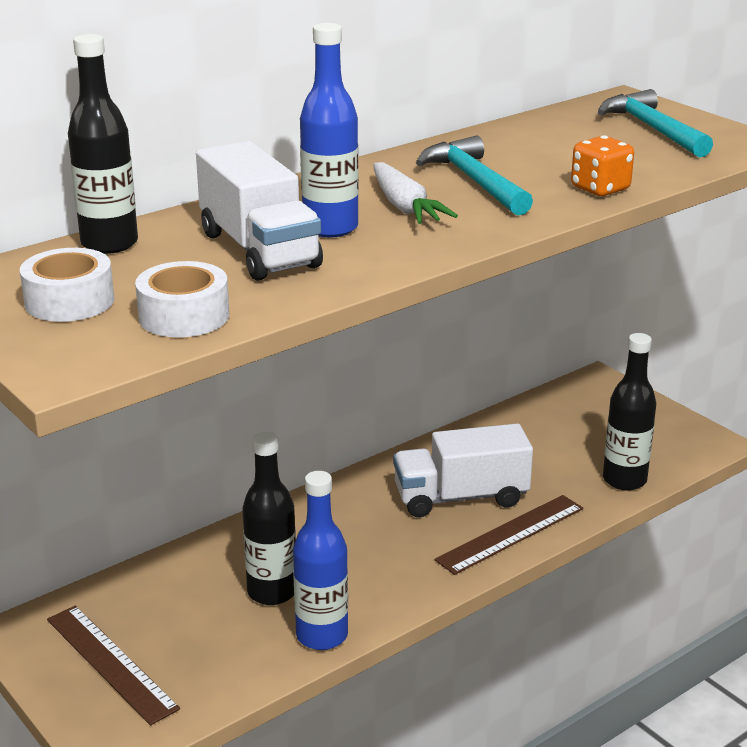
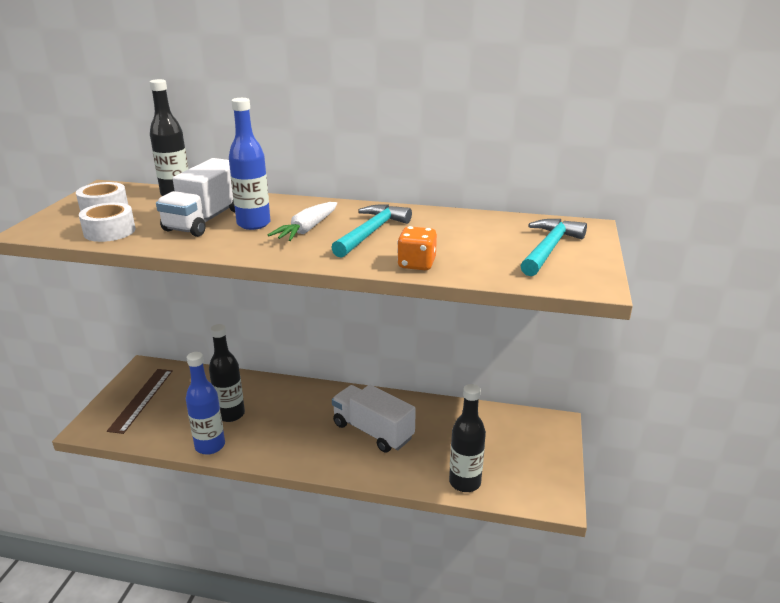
camera: 50 degrees right, 0 degrees up
(510, 534) = (359, 464): brown ruler -> none

